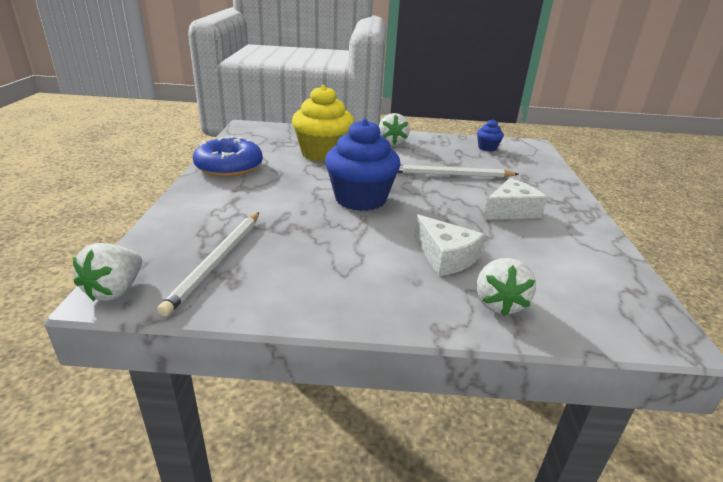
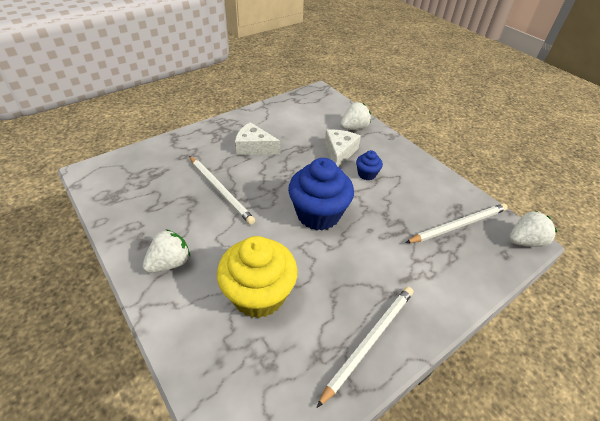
camera: 130 degrees left, 15 degrees up
(229, 166) = (369, 341): blue donut -> white pencil
(487, 148) = (125, 194): blue cupcake -> blue cupcake (366, 174)

